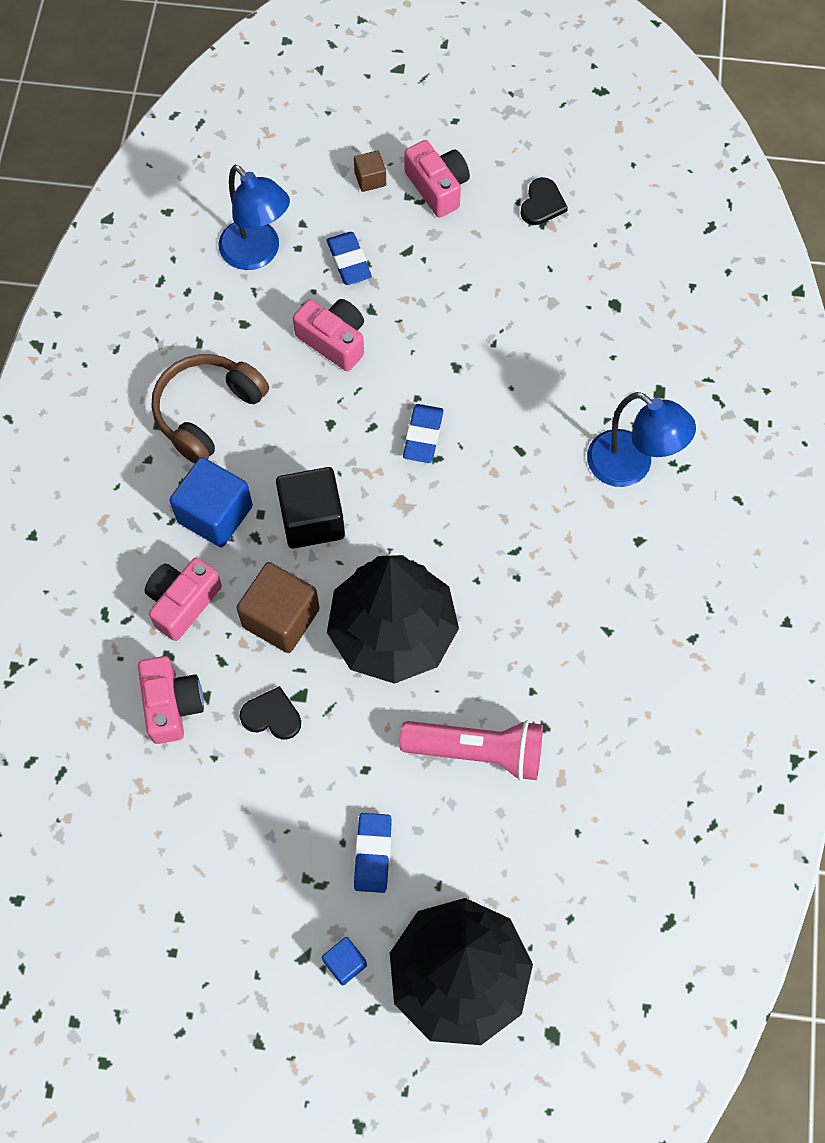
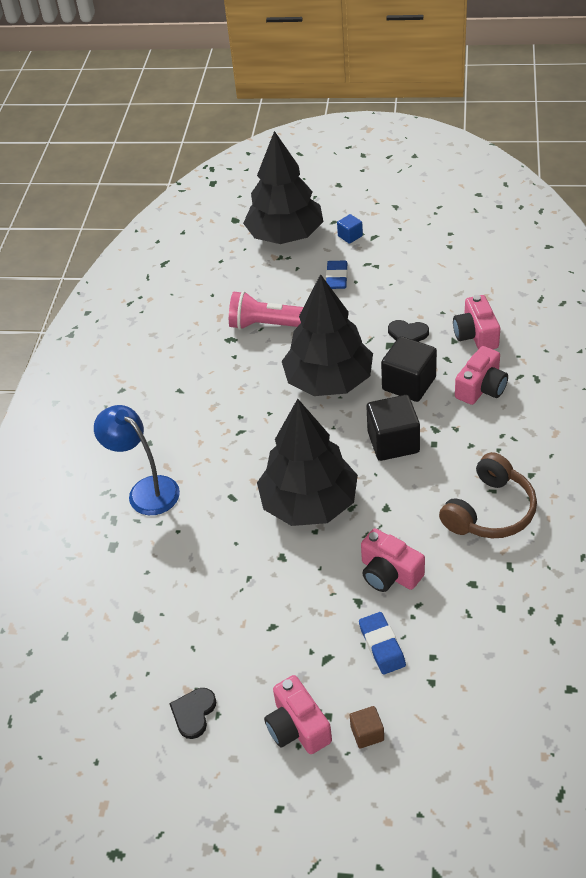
camera: 175 degrees left, 20 degrees down
(215, 514) = (469, 441): blue cube -> none
(257, 254) = (471, 649): blue lamp -> none
(281, 618) = (409, 383): brown cube -> black cube
(423, 436) = (309, 503): blue eraser -> black tree

